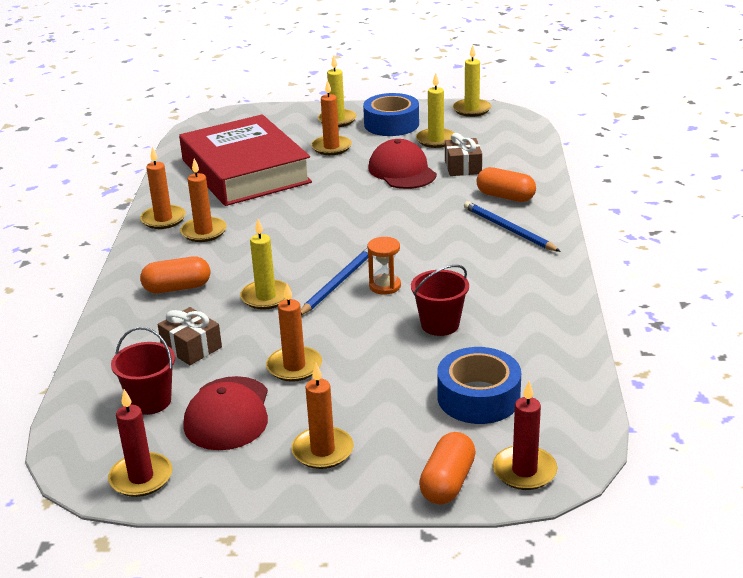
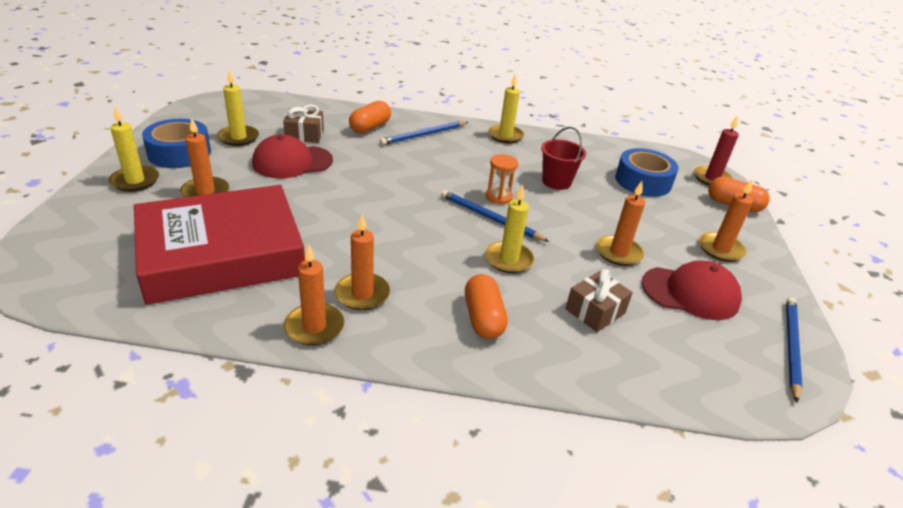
camera: 90 degrees left, 5 degrees up
(141, 478) = (791, 347): red candle -> blue pencil
(150, 401) = (685, 341): red bucket -> none
(471, 109) = (187, 112): yellow candle -> yellow candle (505, 136)

